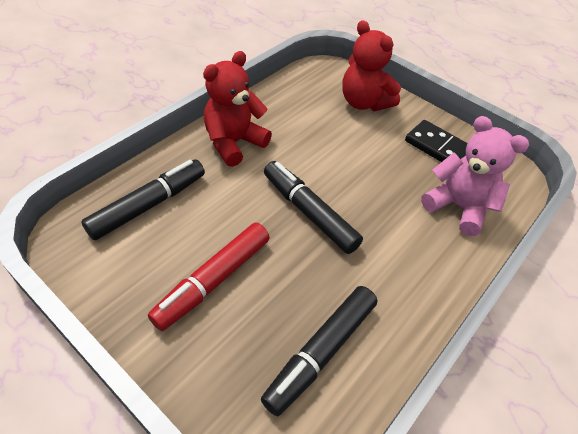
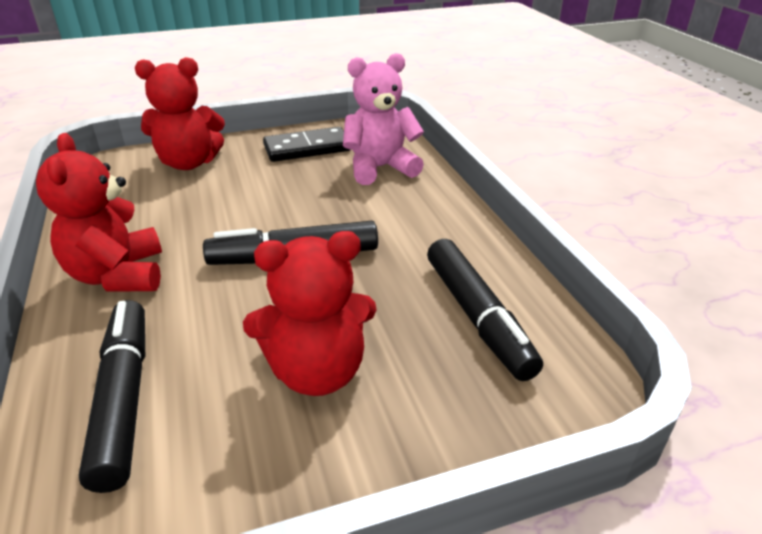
camera: 55 degrees left, 15 degrees down
(213, 280) = (317, 371): red marker -> red teddy bear

